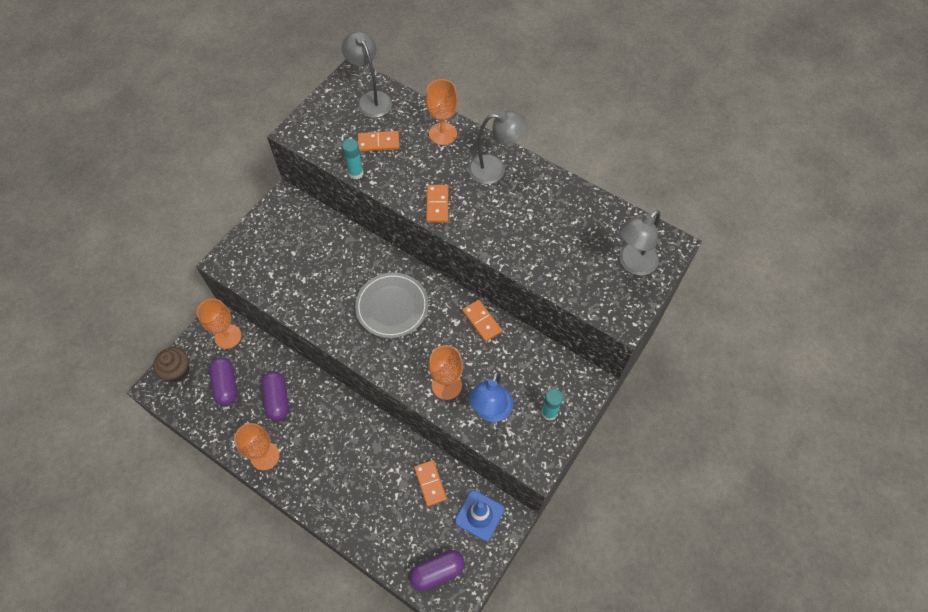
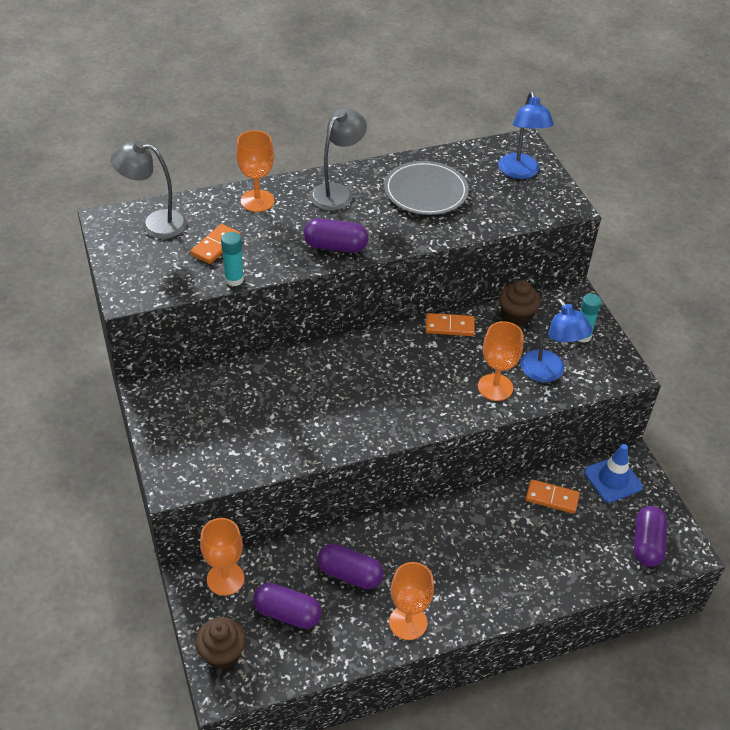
camera: 55 degrees left, 15 degrees down
(392, 307) = (371, 379): grey plate -> grey plate (425, 191)
(437, 205) = (335, 246): orange domino -> purple capsule
(530, 357) = (516, 316): none -> brown cupcake
(632, 264) = (520, 172): grey lamp -> blue lamp

